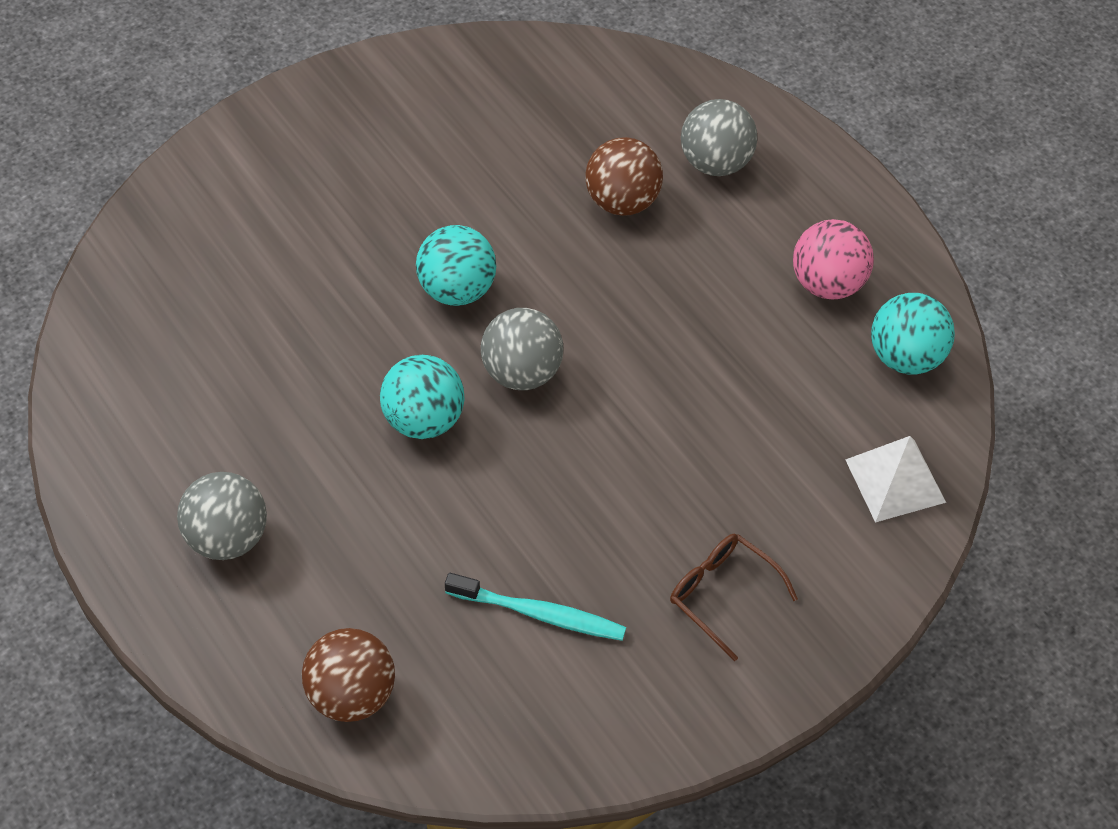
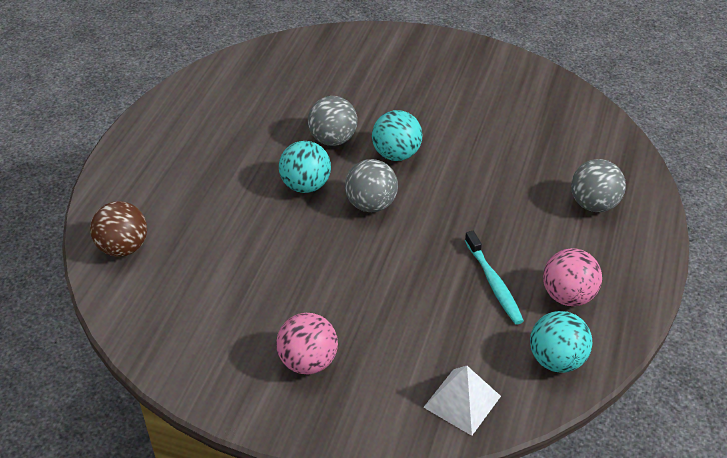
camera: 55 degrees right, 10 degrees down
(227, 537) = (175, 158): grey ball -> grey ball (333, 139)
(540, 614) = (229, 291): turquoise toothbrush -> turquoise toothbrush (494, 283)
(622, 201) = (522, 182): brown ball -> none
(722, 594) = (308, 361): brown glasses -> pink ball

